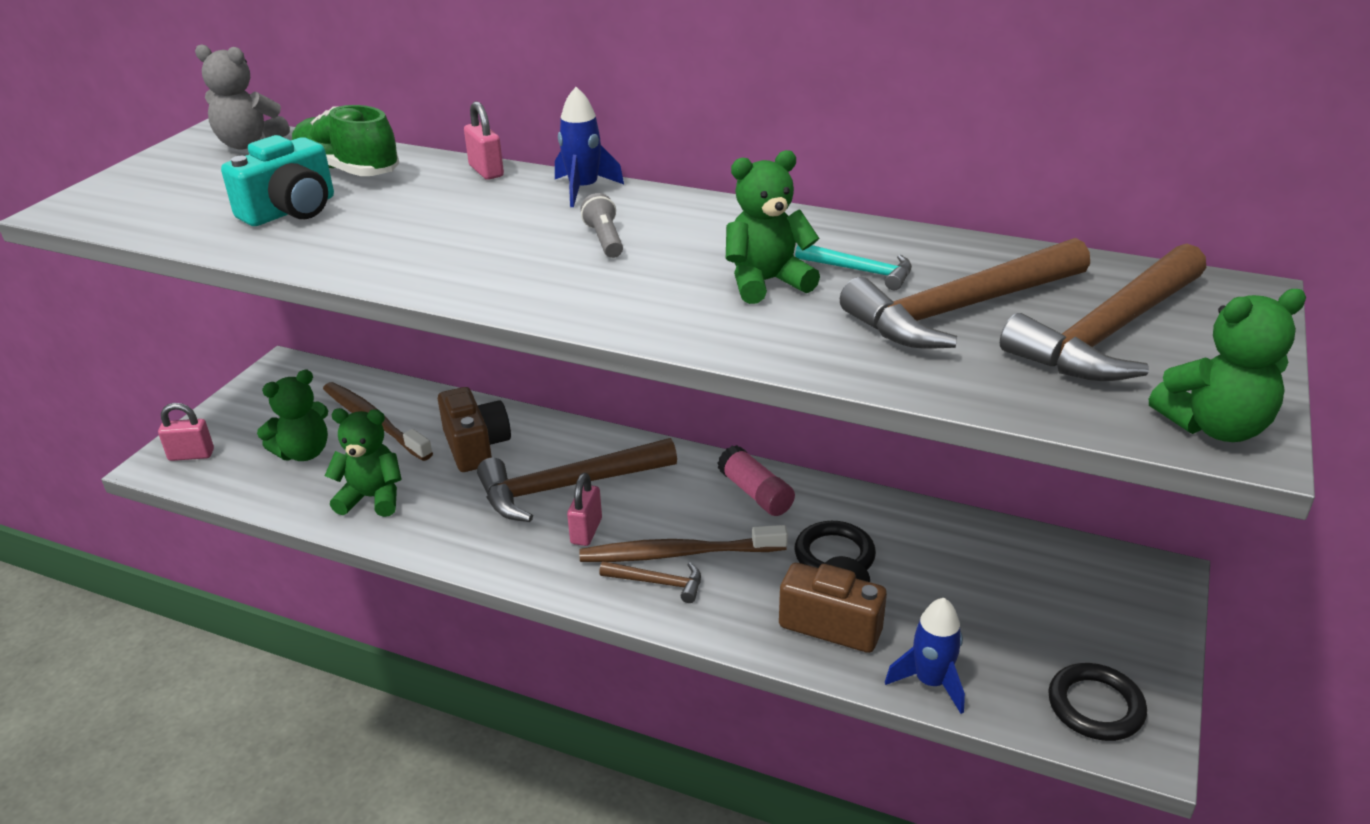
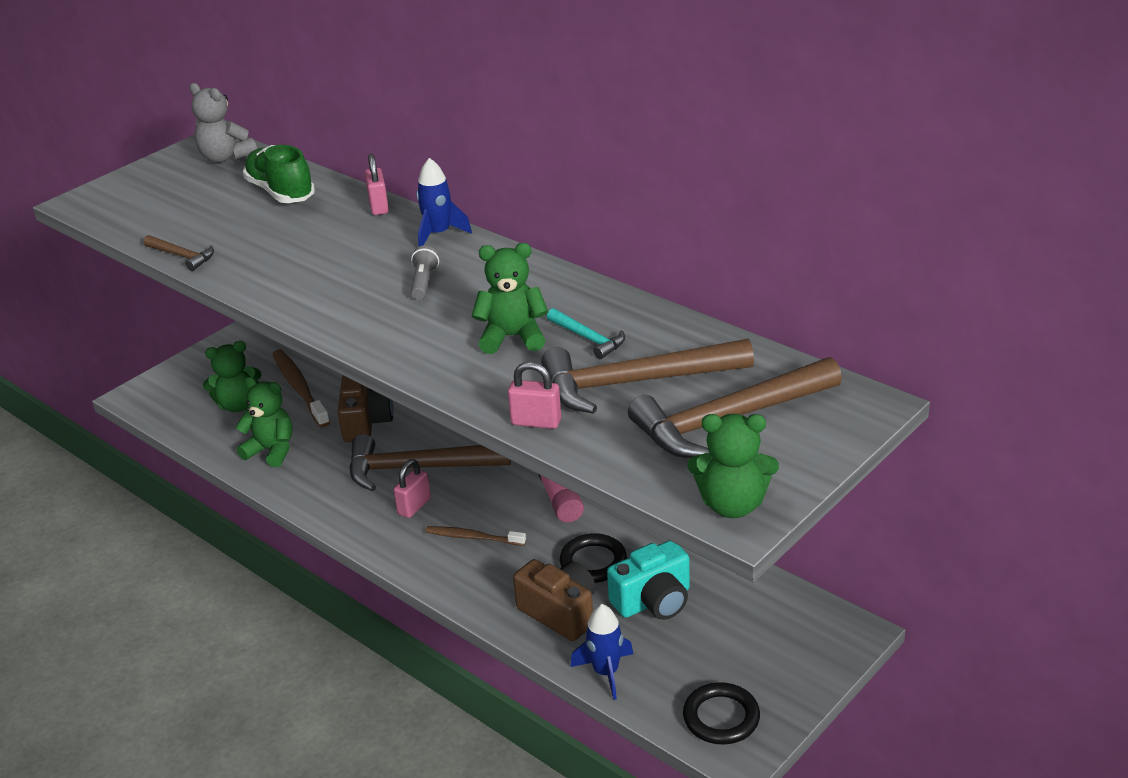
camera: 20 degrees right, 0 degrees up
(191, 455) = (159, 393): pink padlock -> pink padlock (536, 422)
(291, 211) = (223, 224): turquoise camera -> turquoise camera (653, 601)
(658, 583) = (446, 557): brown hammer -> brown hammer (182, 256)
(677, 554) = (472, 537): brown toothbrush -> brown toothbrush, size x0.61

